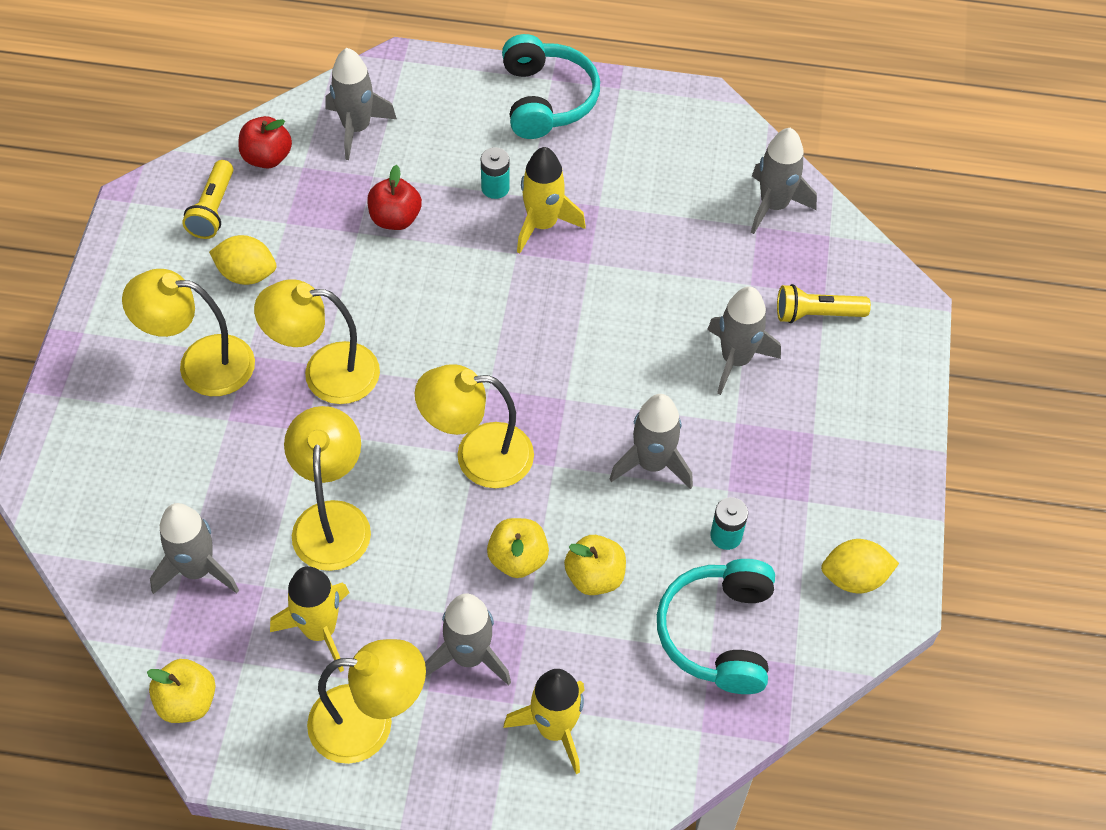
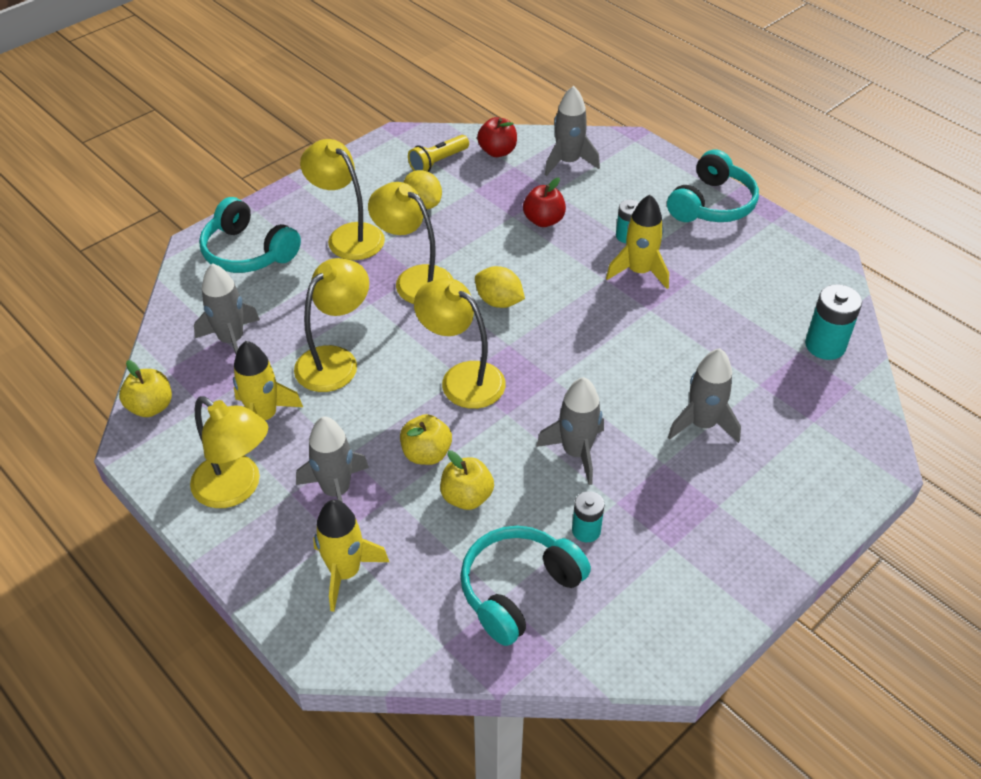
camera: 40 degrees right, 10 degrees down
(105, 454) = (248, 252): none -> turquoise headphones
(774, 205) = (825, 345): grey rocket -> turquoise battery
(816, 314) = (794, 430): yellow flashlight -> none
(854, 578) = (659, 621): yellow lemon -> yellow lemon (499, 301)

